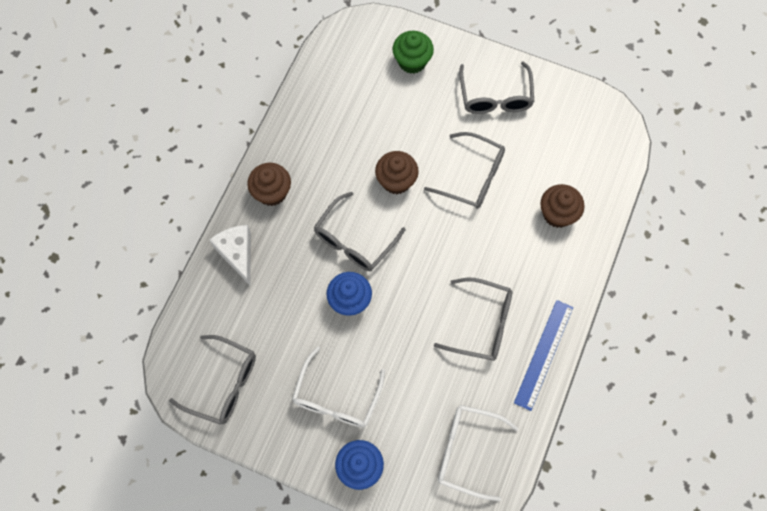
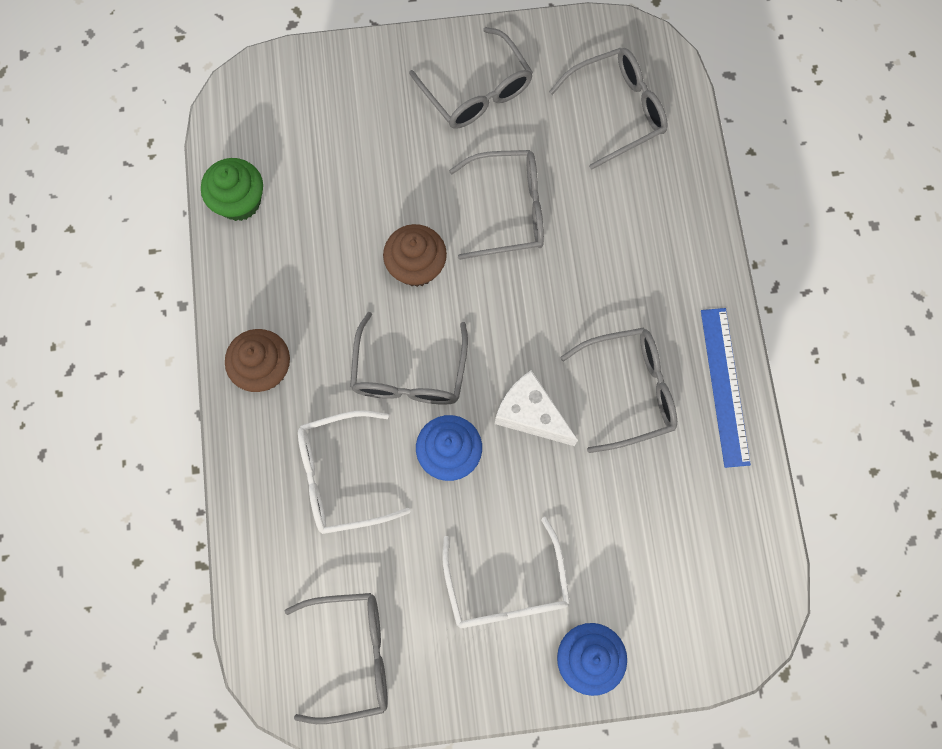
camera: 30 degrees left, 5 degrees up
(237, 254) = (267, 475): white cheese -> white cheese (531, 414)
(412, 61) = (344, 99): green cupcake -> green cupcake (239, 201)
(467, 451) = (705, 560): white glasses -> white glasses (341, 476)
(557, 214) = (639, 201): brown cupcake -> none
(576, 152) = (617, 110): none -> grey glasses

